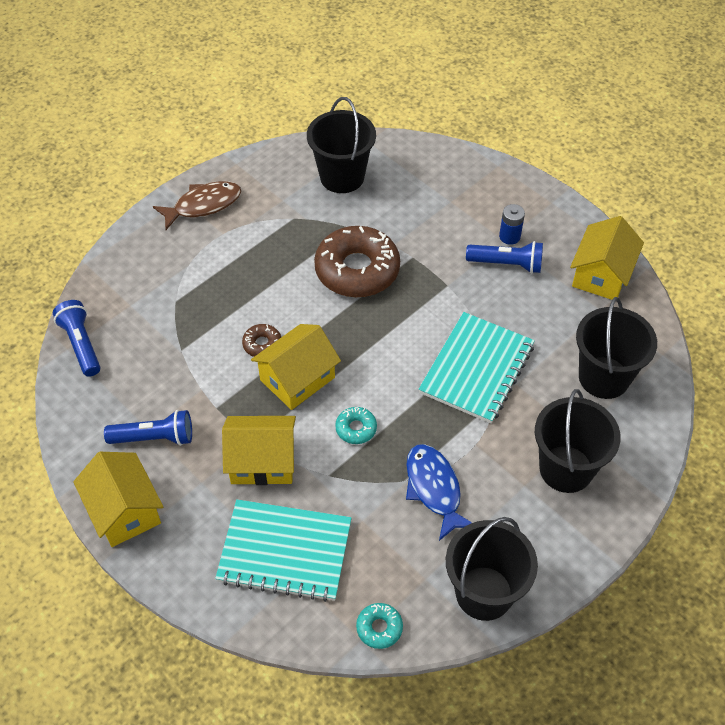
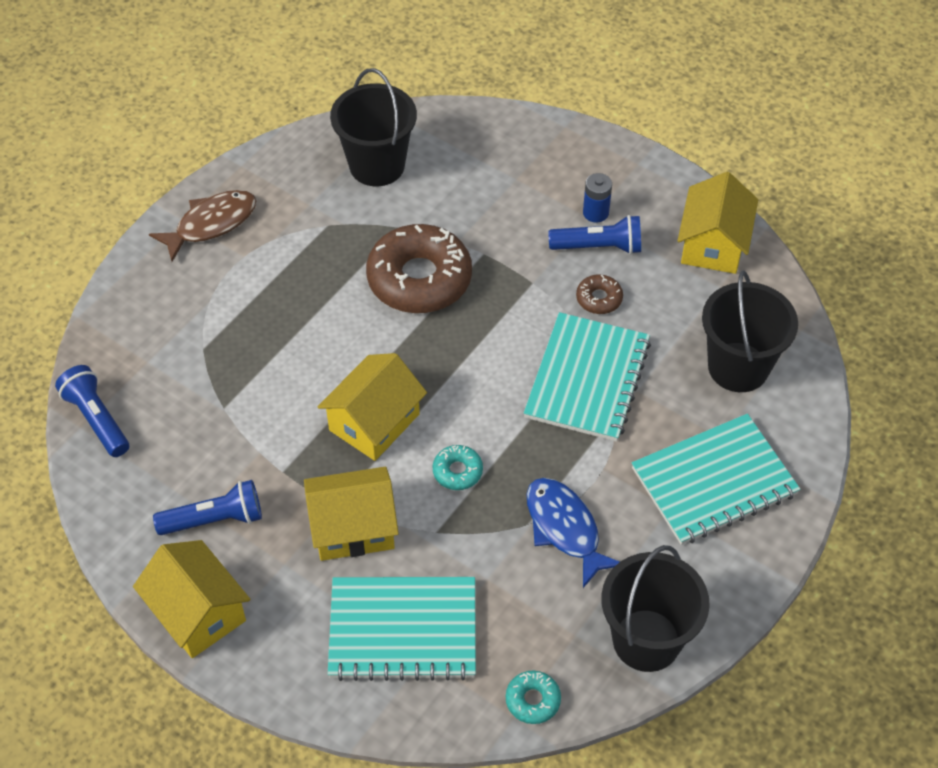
camera: 10 degrees left, 0 degrees up
(262, 344) = (322, 386): brown donut -> brown donut (599, 299)
(566, 469) = (714, 481): black bucket -> turquoise notebook

